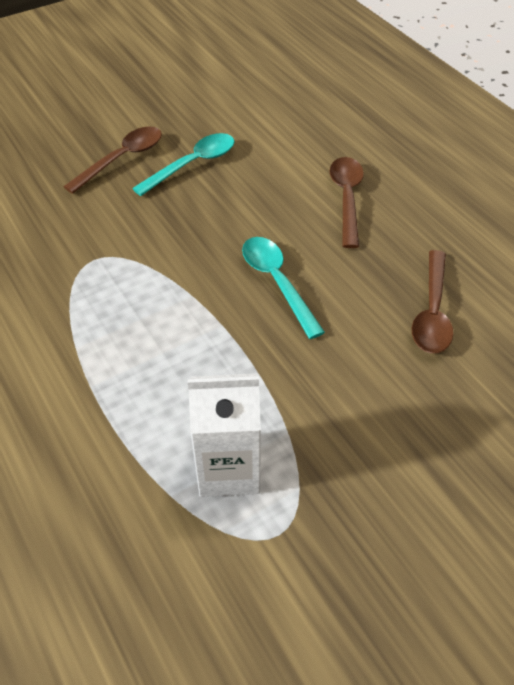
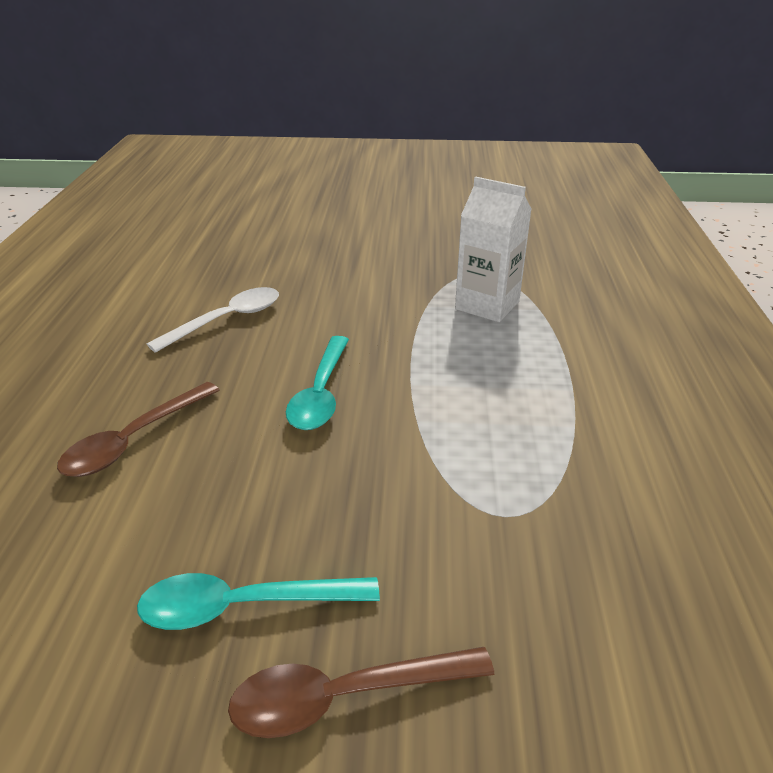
camera: 145 degrees left, 15 degrees down
(432, 312) = (227, 320): brown spoon -> white spoon

